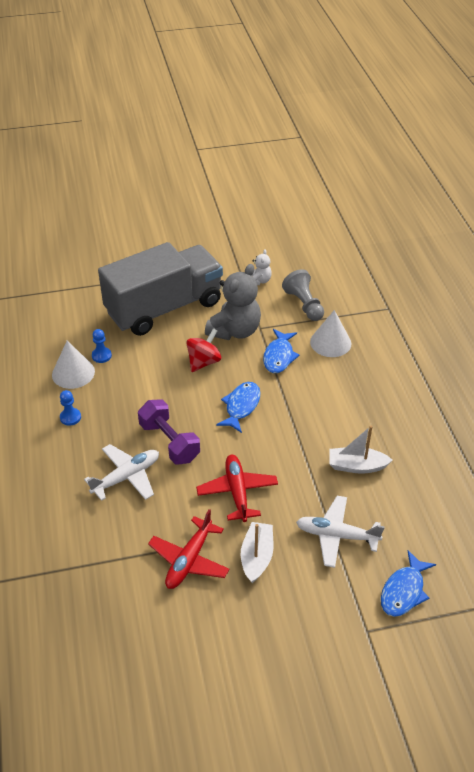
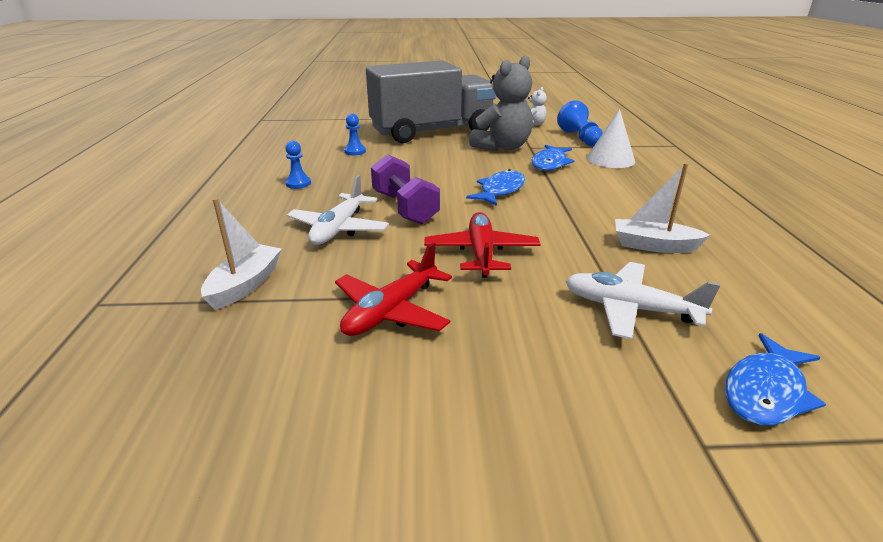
camera: 10 degrees right, 15 degrees down
(73, 373) = (319, 158): white cone -> none
(126, 477) = (339, 229): white plane -> white plane turned 135 degrees clockwise
(204, 362) = (463, 161): red spinning top -> none
(257, 556) = (498, 319): white boat -> white boat (245, 285)
(304, 304) = (580, 138): grey pawn -> blue pawn

